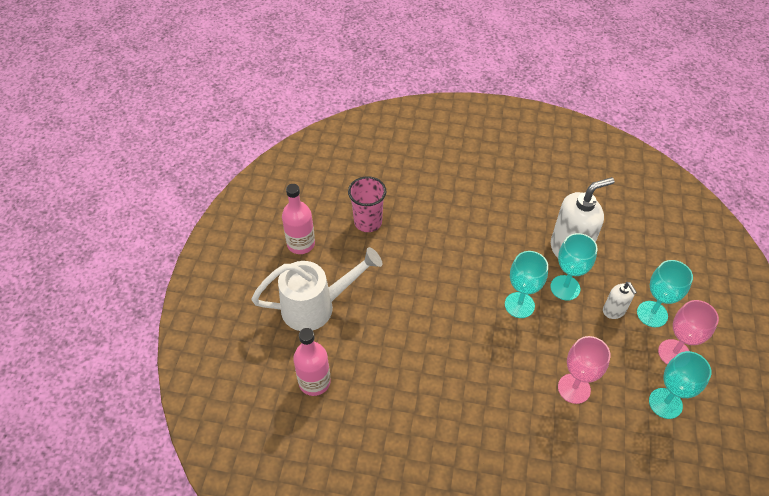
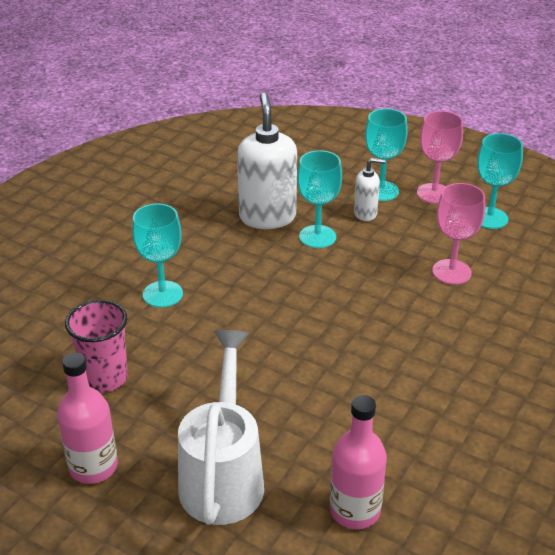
camera: 70 degrees left, 15 degrees down
(519, 305) = (323, 278): turquoise goblet -> turquoise goblet (162, 294)

